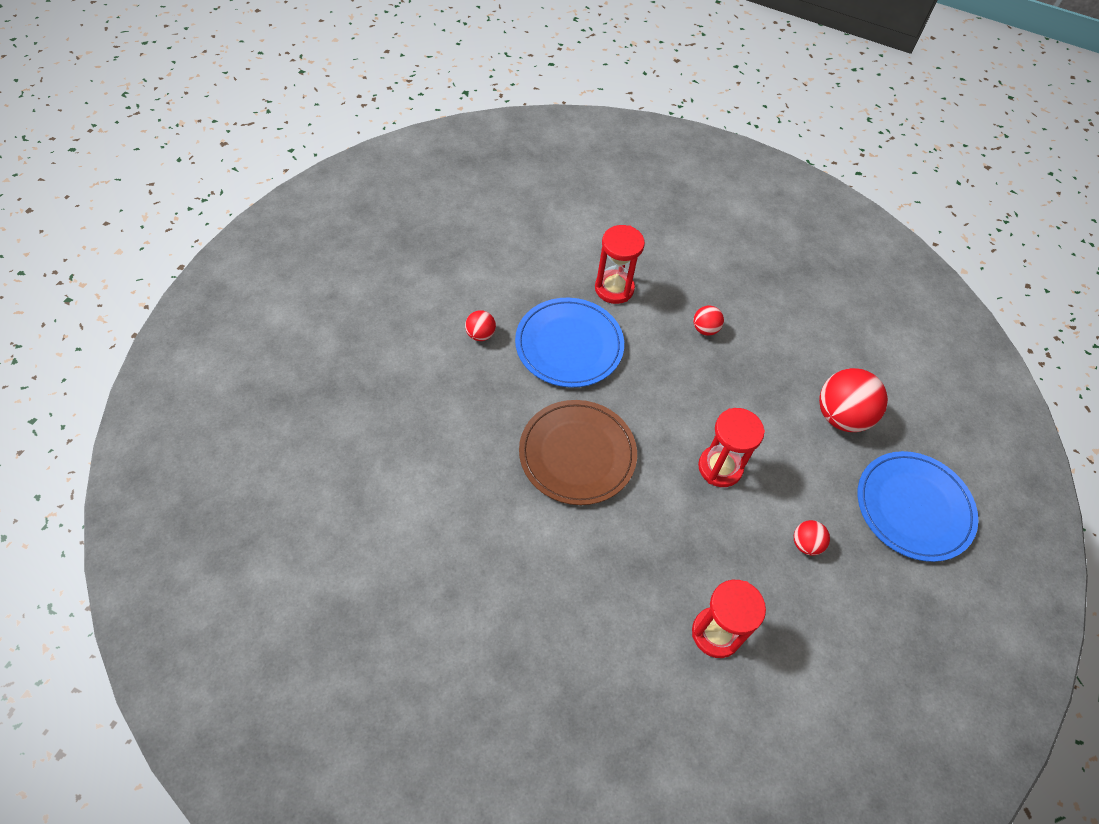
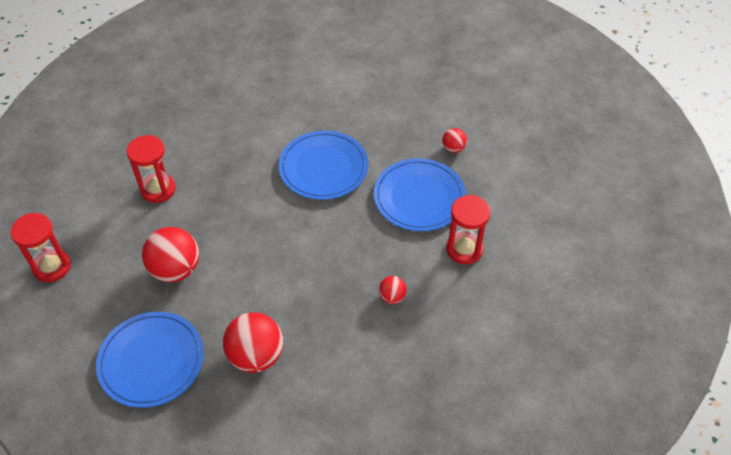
camera: 120 degrees right, 5 degrees down
(577, 454) = (323, 168): brown plate -> blue plate
(720, 467) = (264, 246): red hourglass -> red hourglass (52, 267)
(806, 544) = (175, 269): red ball -> red ball, size x1.99

